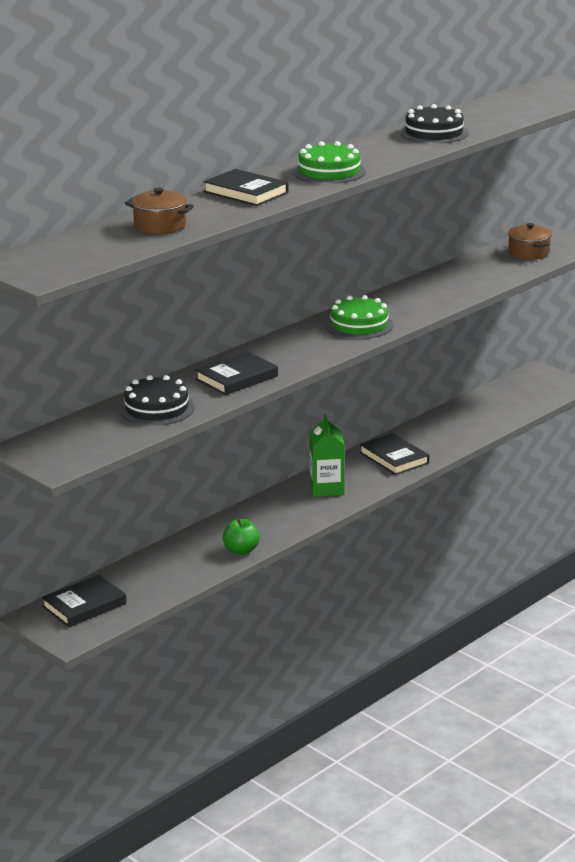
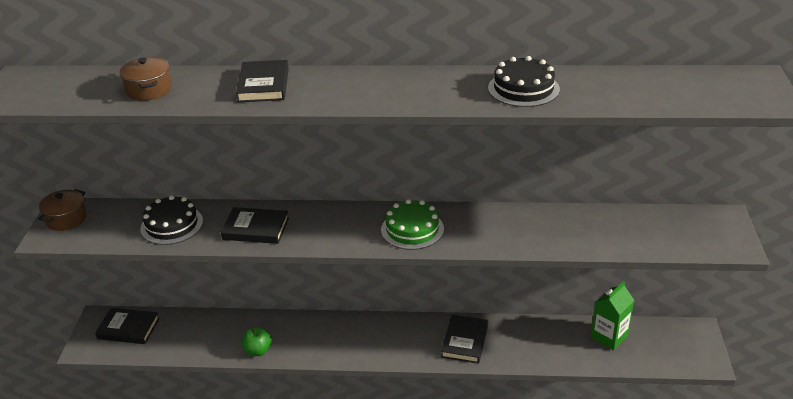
camera: 50 degrees right, 10 degrees up
(326, 488) = (382, 337): green carton -> green carton (609, 336)
(329, 172) = (357, 92): green cake -> none
(528, 253) = (670, 232): brown pot -> brown pot (66, 219)

